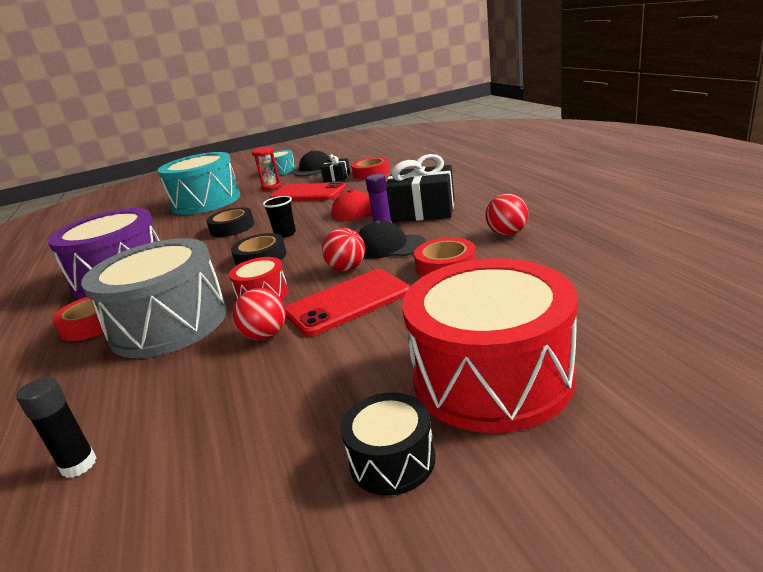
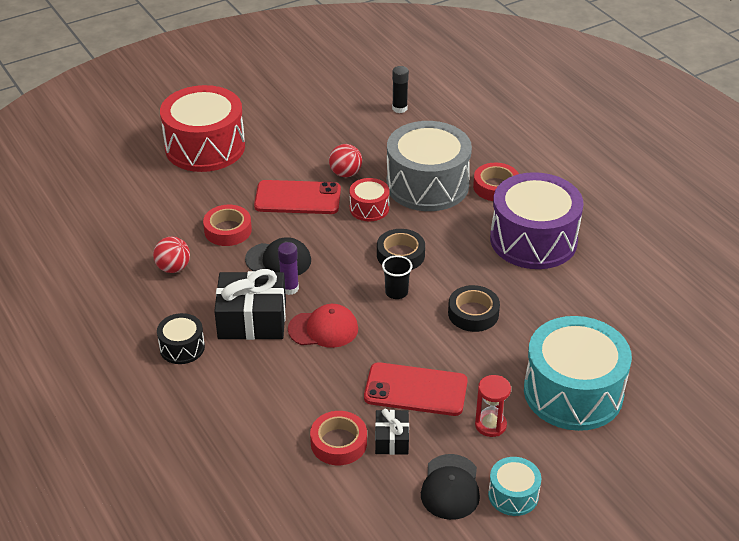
camera: 165 degrees right, 15 degrees up
(347, 268) = (309, 234): red ball -> none
(347, 302) = (297, 198): red phone -> red phone turned 45 degrees clockwise
(392, 460) = (251, 113): black drum -> black drum (182, 347)

